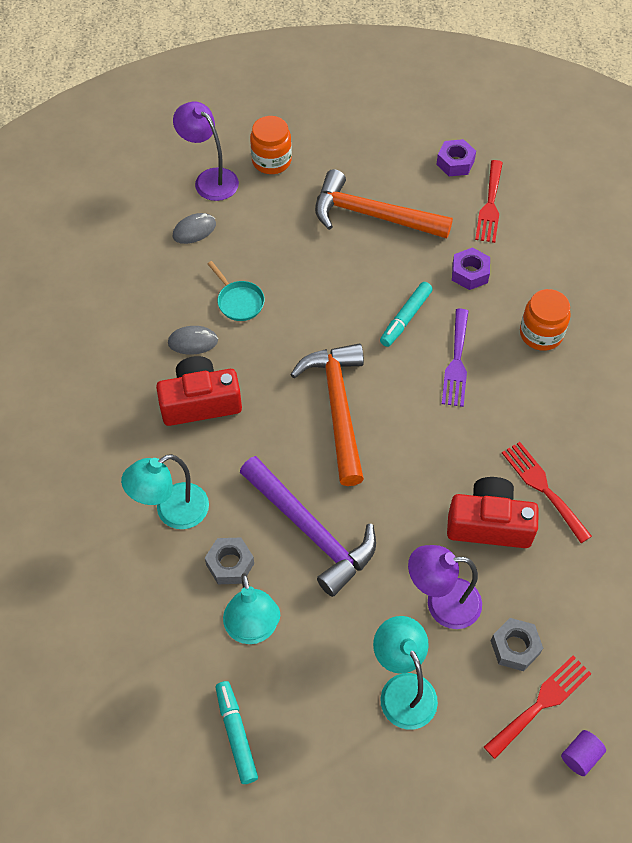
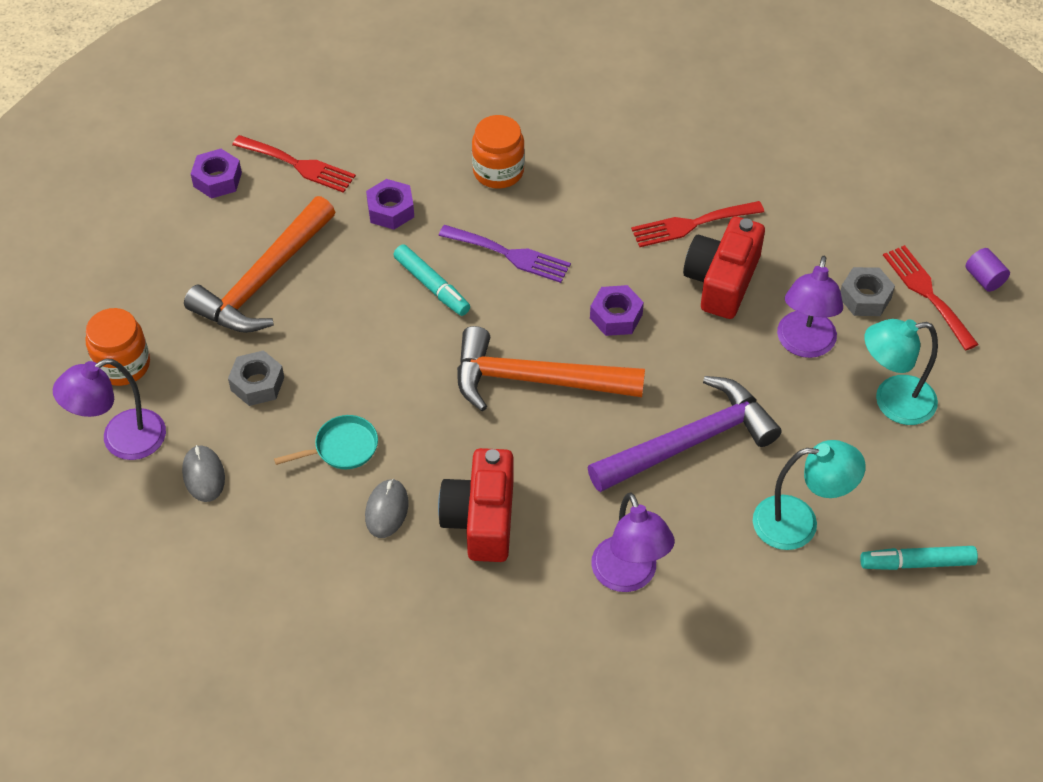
camera: 75 degrees left, 5 degrees down
(172, 512) = (629, 576): turquoise lamp -> purple lamp
(230, 564) = (712, 529): grey nut -> grey nut (257, 384)
(421, 450) = (616, 316): none -> purple nut

